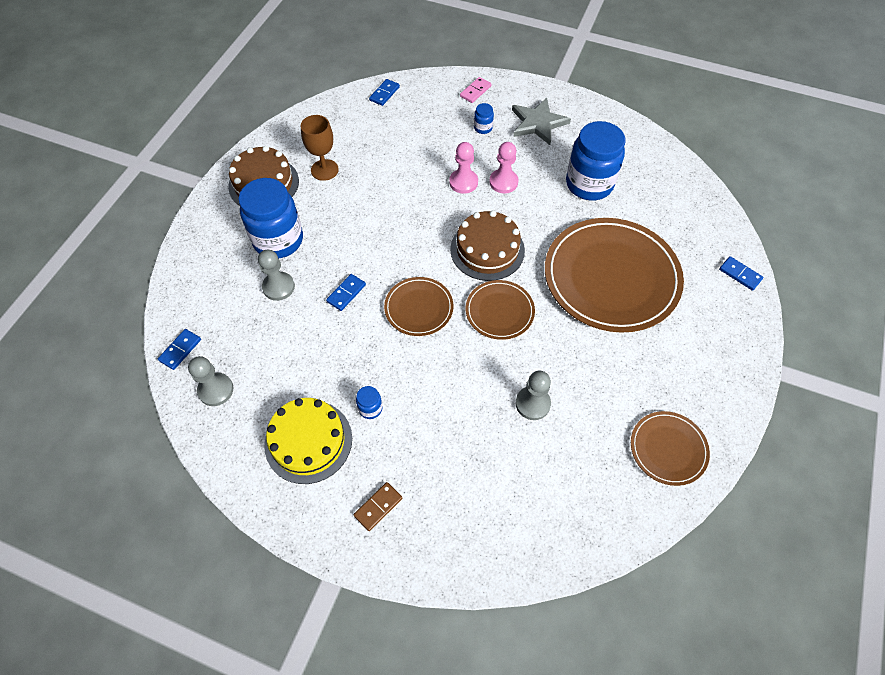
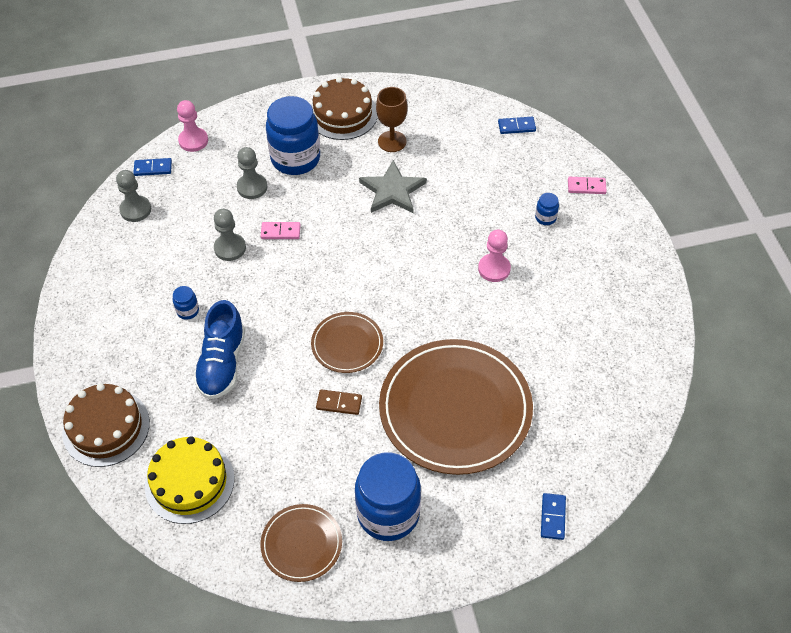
camera: 55 degrees right, 5 degrees down
(308, 441) = (133, 290): yellow cake -> yellow cake (189, 482)
(346, 293) = (280, 232): blue domino -> pink domino
(378, 507) = (109, 365): brown domino -> brown domino (339, 403)
(419, 308) = (305, 287): brown plate -> none
(449, 411) = (222, 363): none -> blue shoe
(463, 182) = (466, 240): pink pawn -> pink pawn (193, 141)
(487, 250) = (405, 299): brown cake -> brown cake (106, 427)
(532, 403) = (272, 418): grey pawn -> grey pawn (230, 248)
(538, 123) = (593, 255): grey star -> grey star (392, 190)
(589, 184) = (554, 335): blue jar -> blue jar (388, 513)

